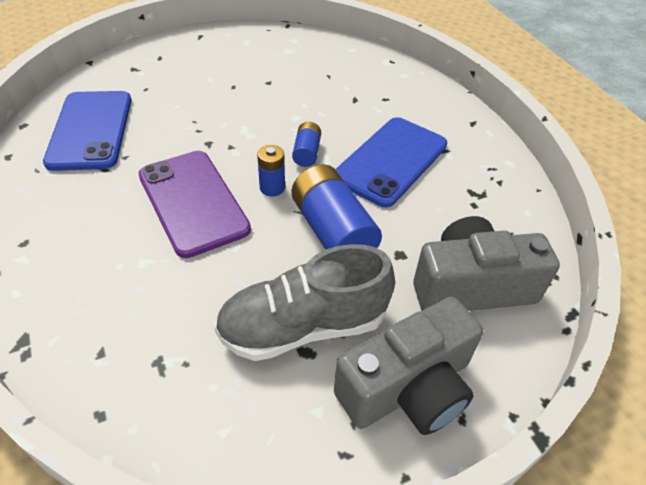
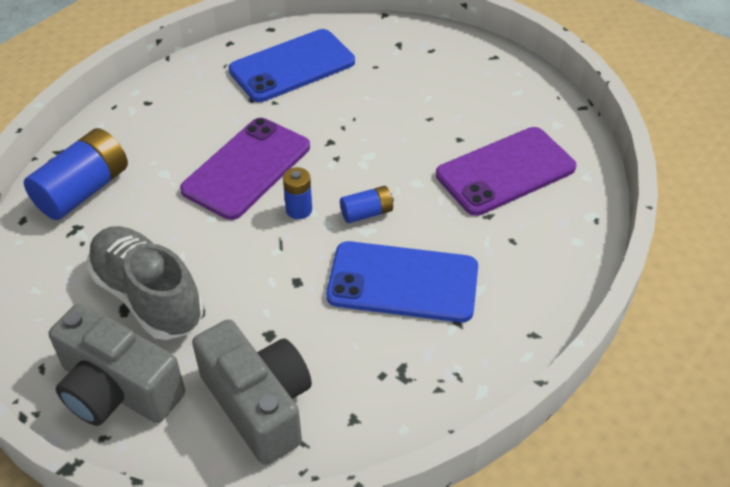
camera: 65 degrees right, 0 degrees up
(319, 76) = (505, 171): none -> purple phone
(333, 231) = (269, 274): blue battery -> blue battery (83, 190)

